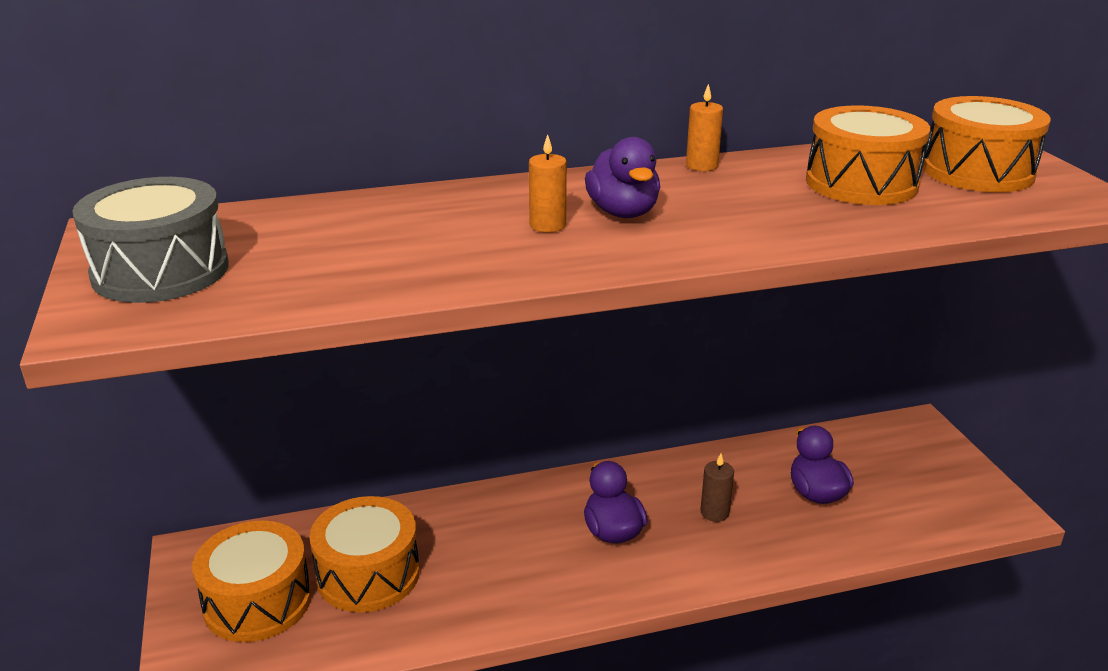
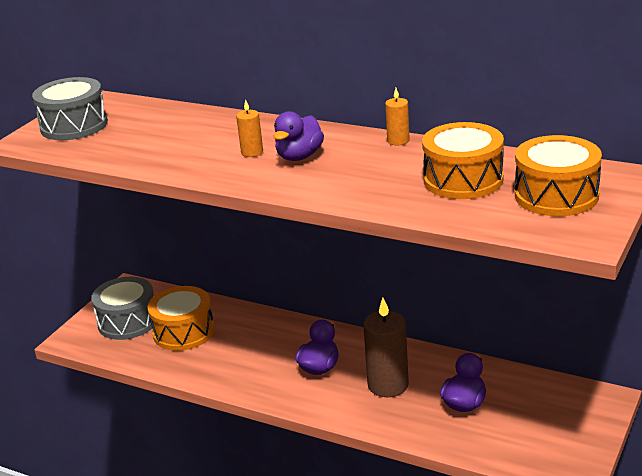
camera: 45 degrees right, 0 degrees up
(257, 601) = (128, 321): orange drum -> grey drum
(714, 512) = (388, 385): brown candle -> brown candle, size x1.97

